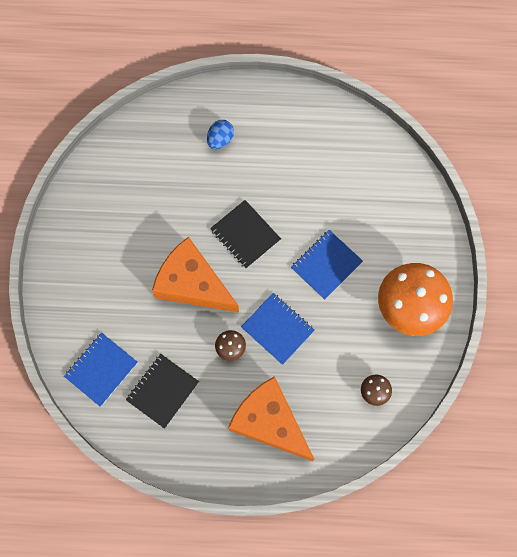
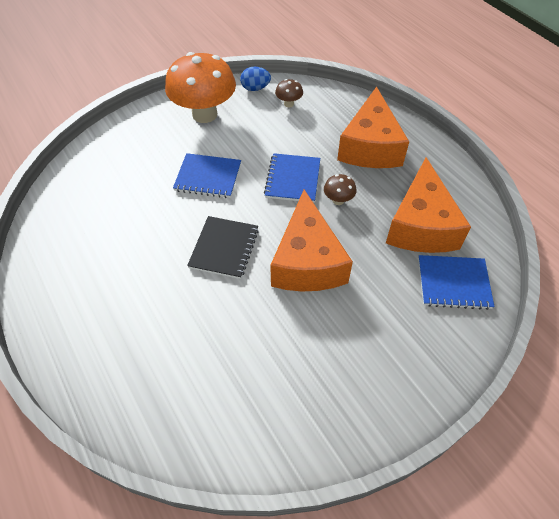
camera: 125 degrees left, 20 degrees down
(162, 391) = (420, 225): black notebook -> orange cheese
(220, 139) = (127, 333): blue egg -> blue egg (255, 88)

